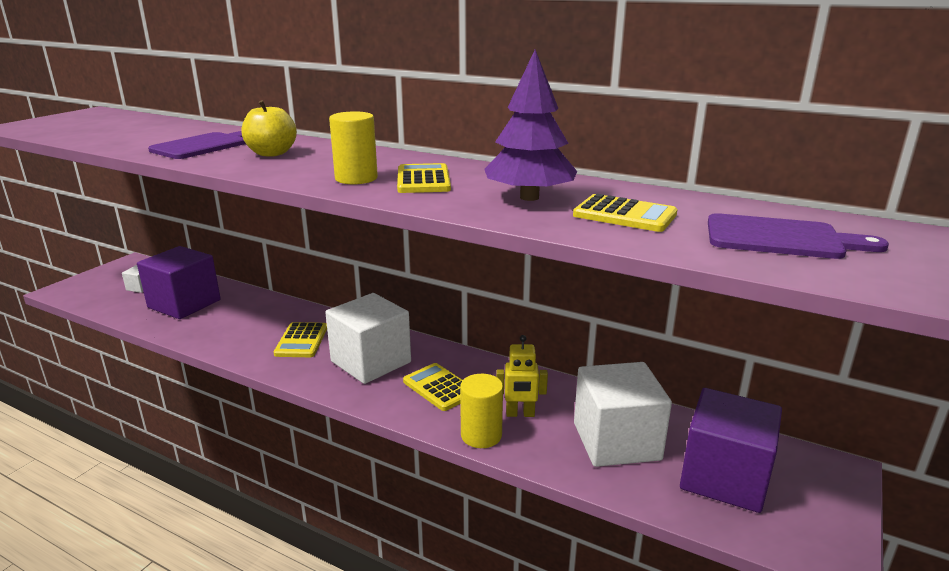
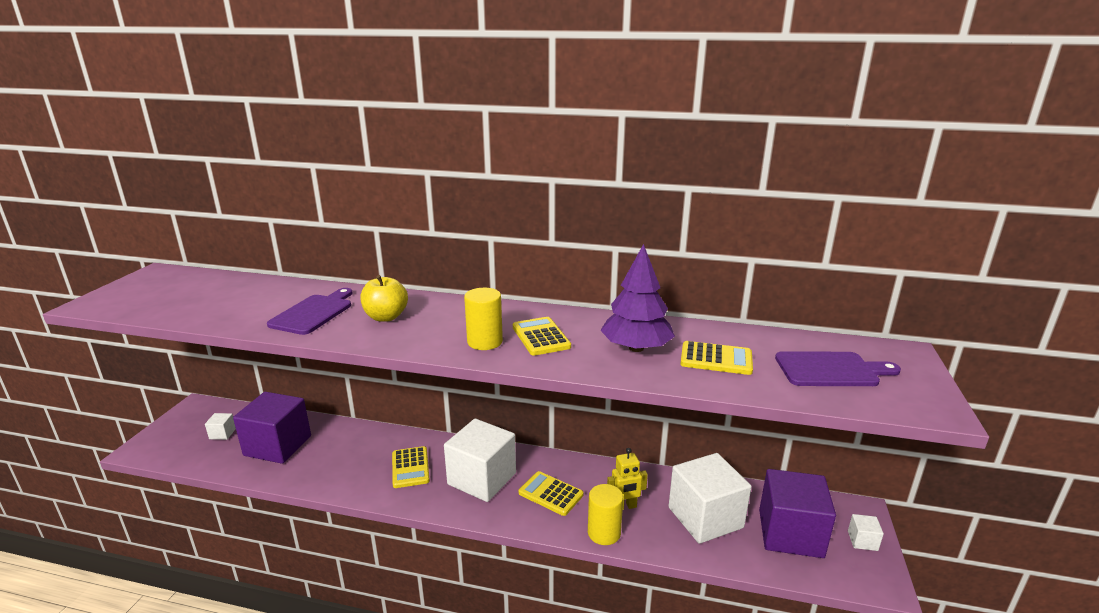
camera: 15 degrees left, 0 degrees up
(826, 504) = (862, 541): none -> white cube

